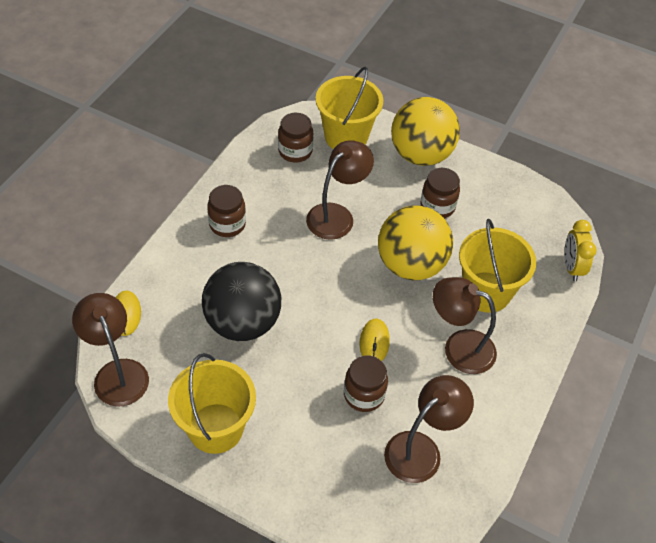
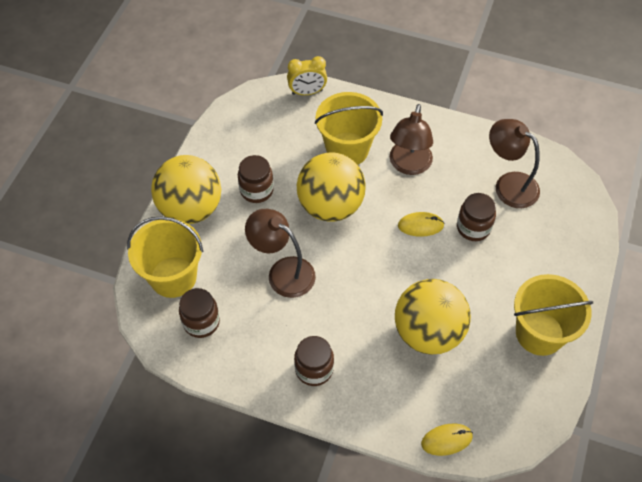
camera: 95 degrees left, 5 degrees up
(117, 372) = (512, 430): brown lamp -> none
(243, 323) = (428, 332): black ball -> yellow ball

